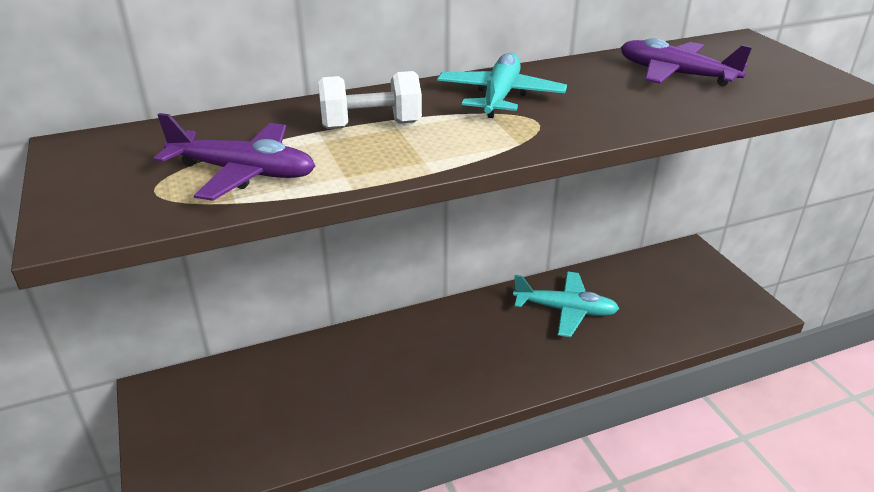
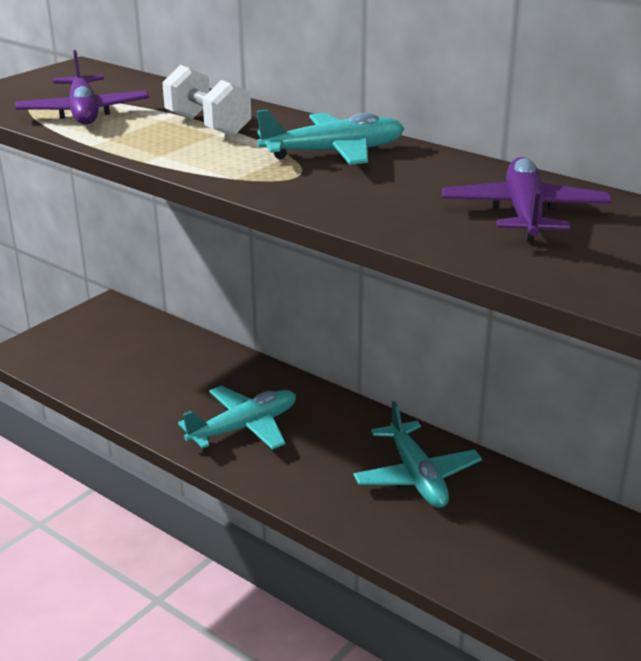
camera: 60 degrees right, 5 degrees down
(441, 371) = (244, 427): none -> turquoise plane

